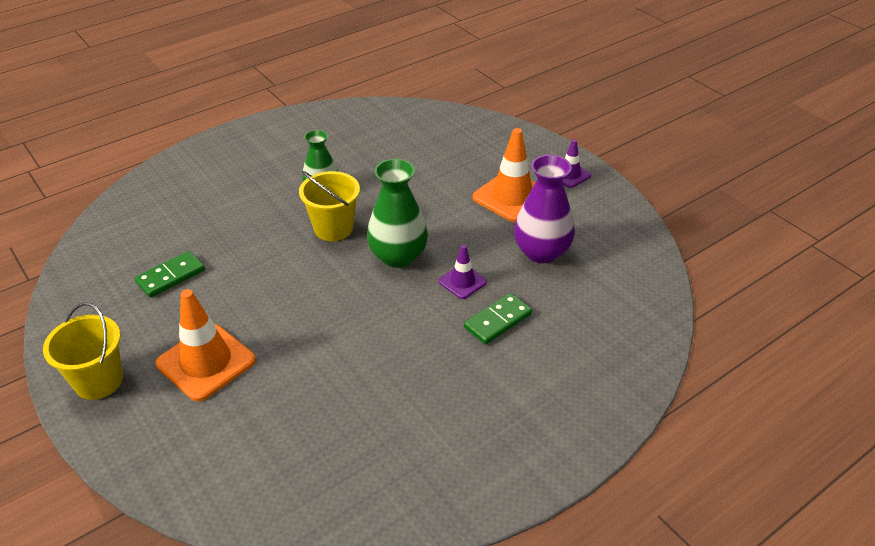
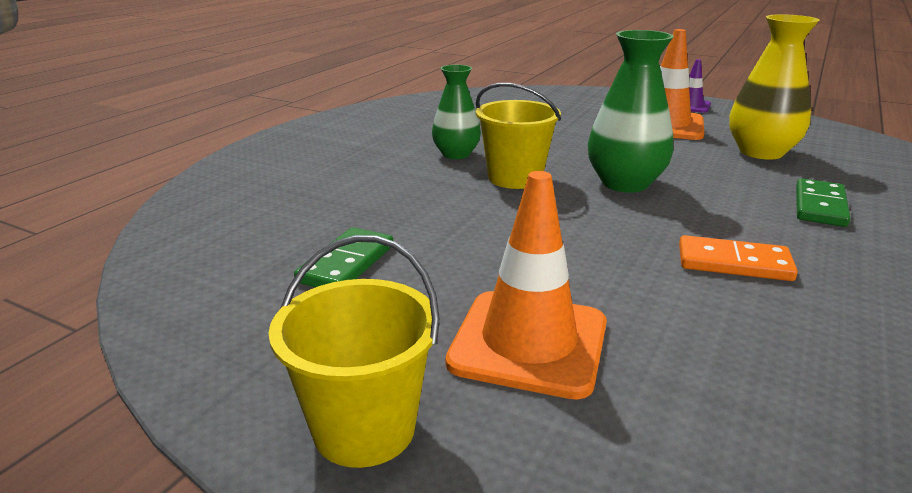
camera: 25 degrees left, 15 degrees down
(373, 348) = (734, 263): none -> orange domino
(462, 282) = (727, 187): purple traffic cone -> none
(541, 252) = (761, 152): purple vase -> yellow vase

